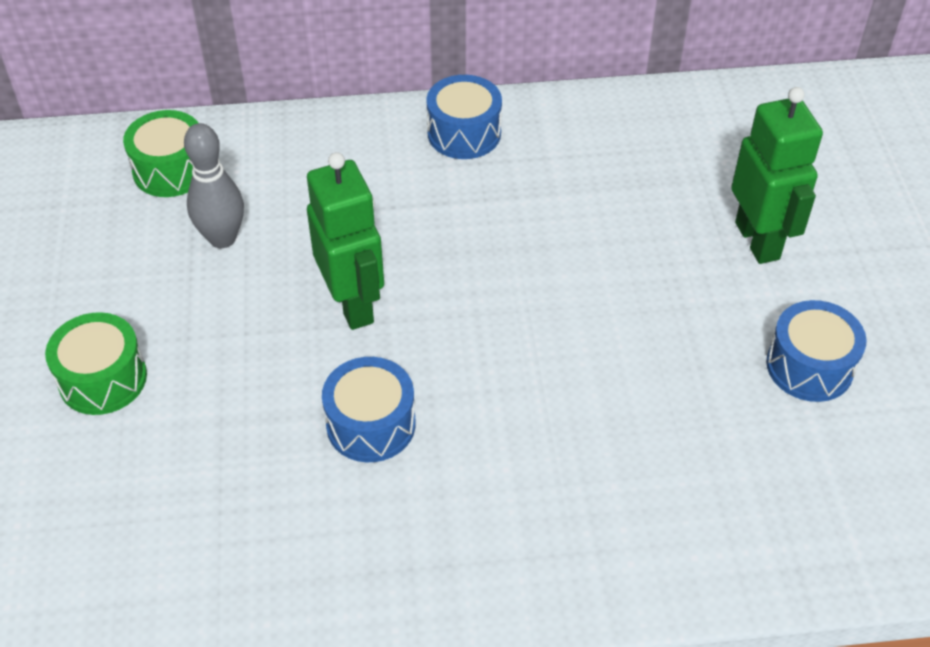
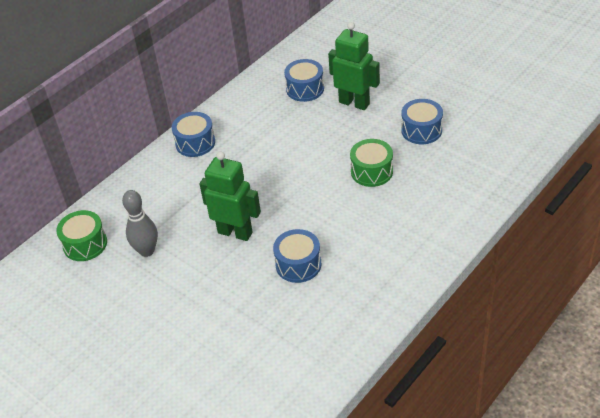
camera: 40 degrees left, 5 degrees down
(103, 379) = (169, 335): green drum -> green drum (371, 171)
(710, 164) = (305, 89): none -> blue drum

